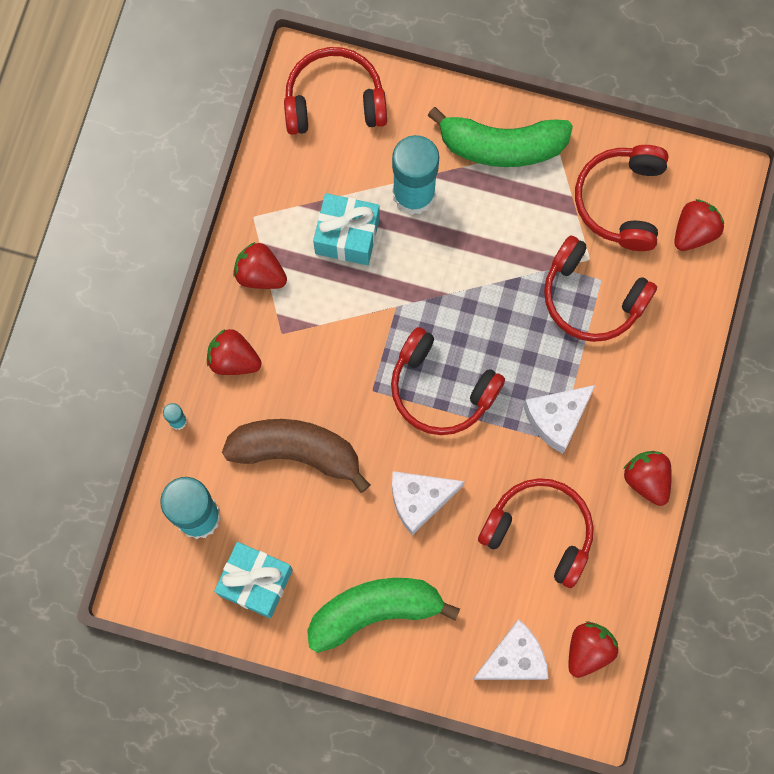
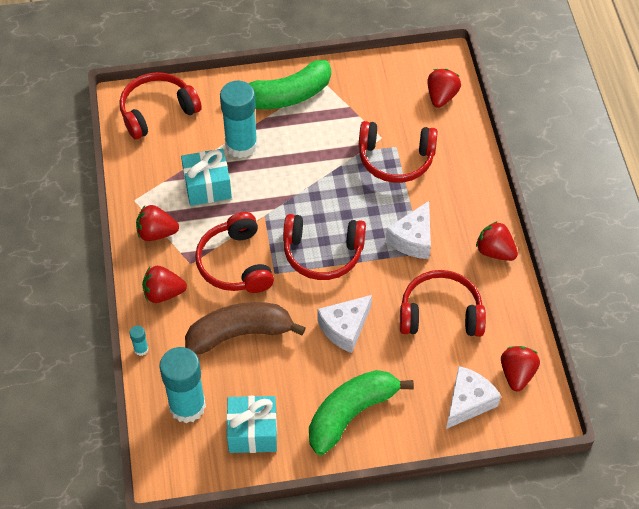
camera: 25 degrees left, 20 degrees down
(621, 201) = (383, 97): red headphones -> red headphones (235, 263)

